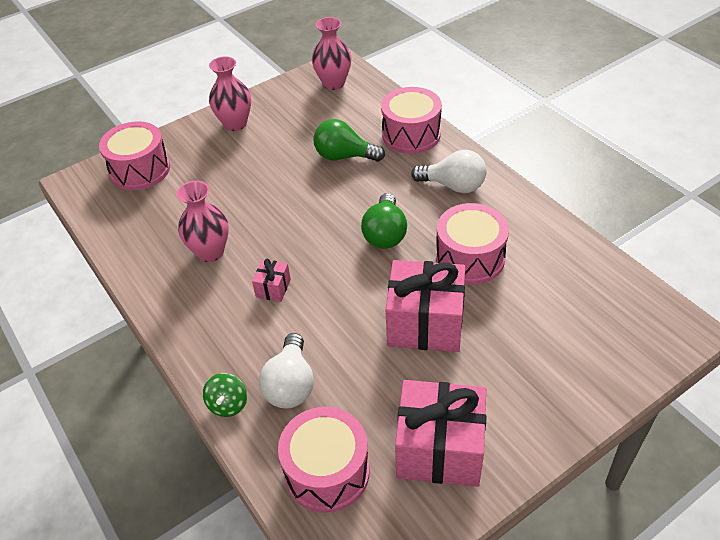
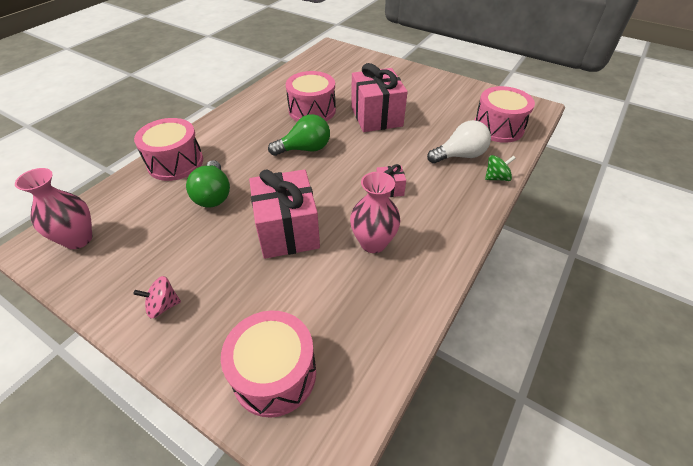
camera: 115 degrees left, 0 degrees up
(235, 124) = (163, 306): pink vase -> pink spinning top
(439, 449) = (453, 97): pink gift -> pink gift (287, 231)
(453, 186) = (240, 129): white light bulb -> none

